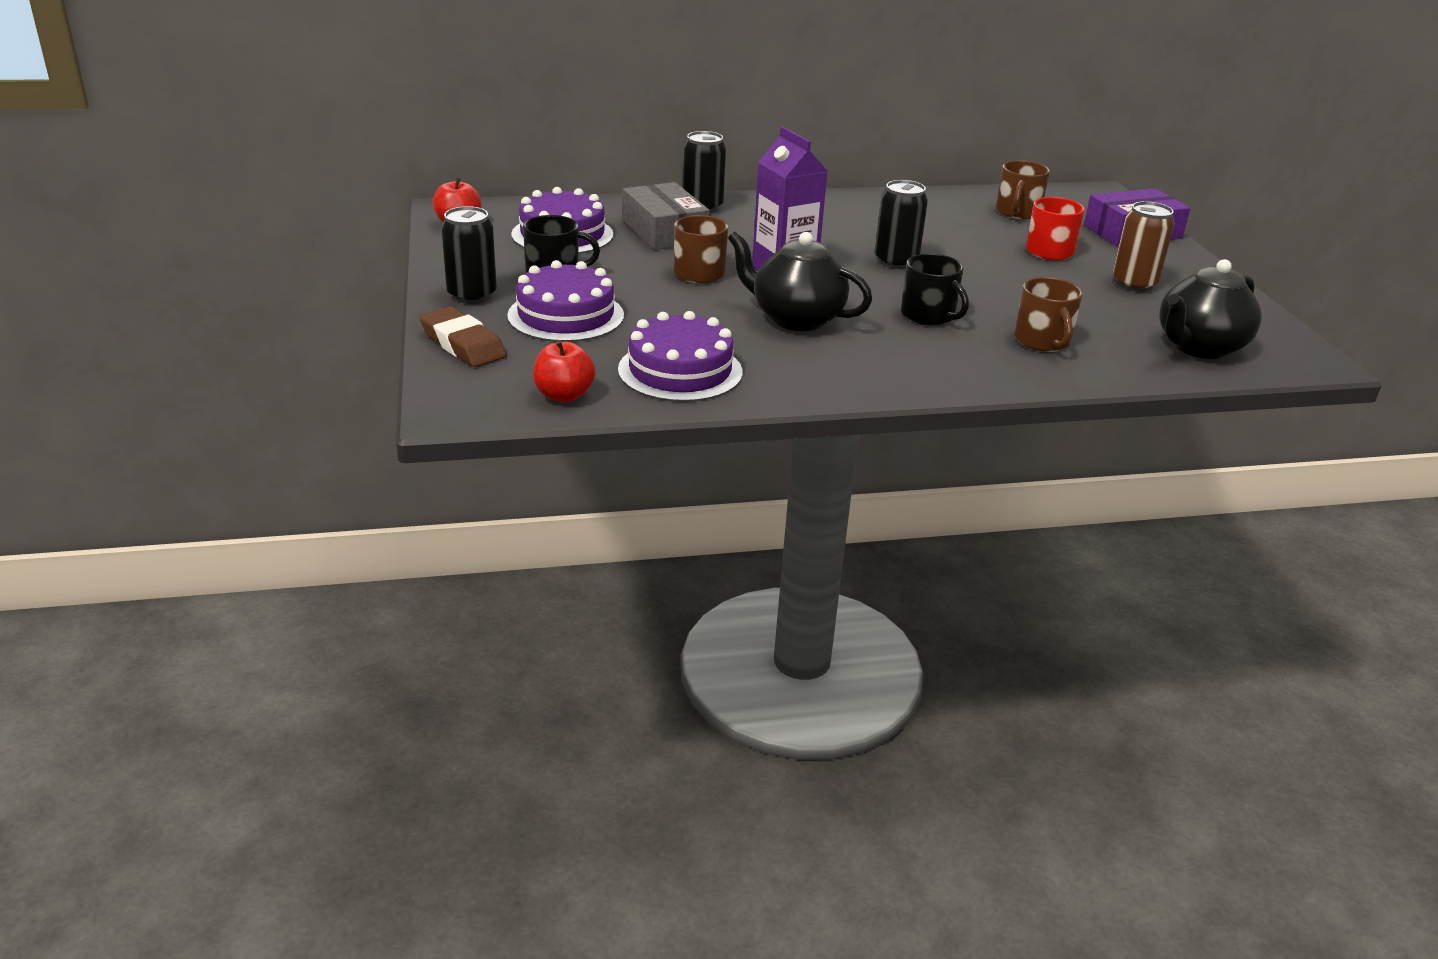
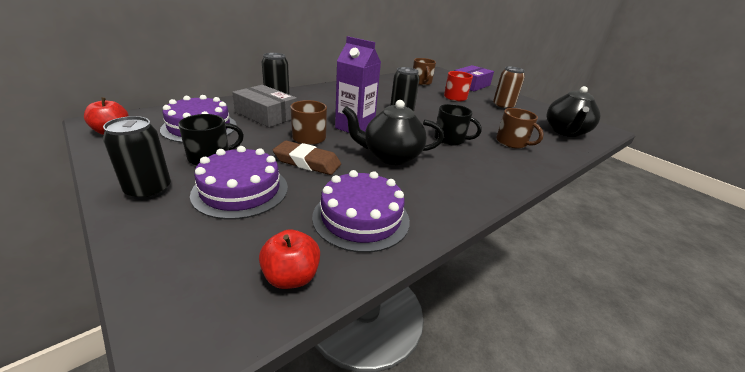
camera: 30 degrees left, 0 degrees up
(463, 344) = (161, 246): brown eraser -> brown eraser (307, 162)

